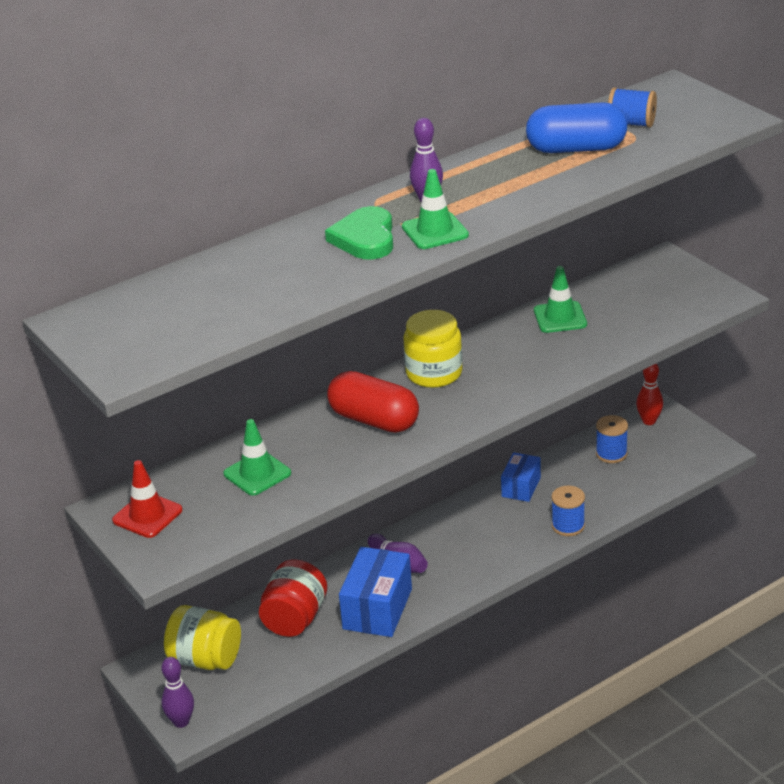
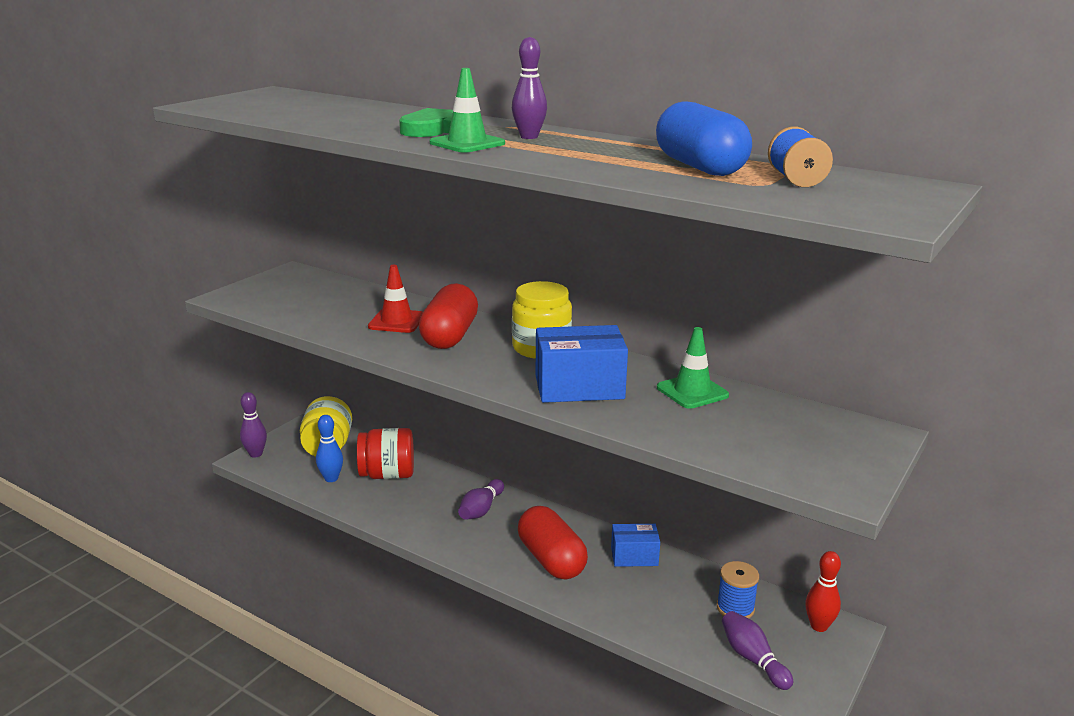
camera: 65 degrees right, 10 degrees down
(147, 515) = (286, 284): red traffic cone -> red traffic cone (396, 321)
(257, 473) = (352, 307): green traffic cone -> none
(276, 663) = (331, 478): none -> blue bowling pin
(377, 609) = (415, 512): blue box -> blue box (579, 387)
(501, 535) = (551, 559): none -> red capsule
(568, 526) = (591, 601): blue spool -> none
(669, 463) = (753, 659): none -> purple bowling pin

